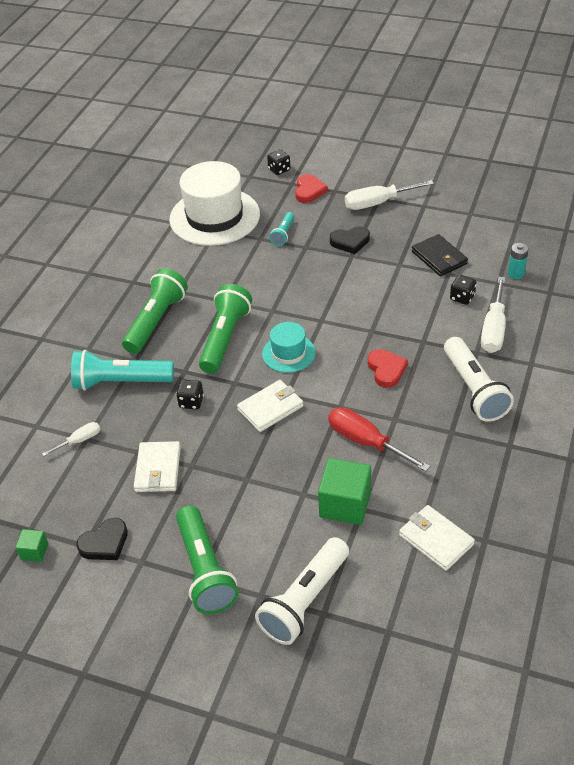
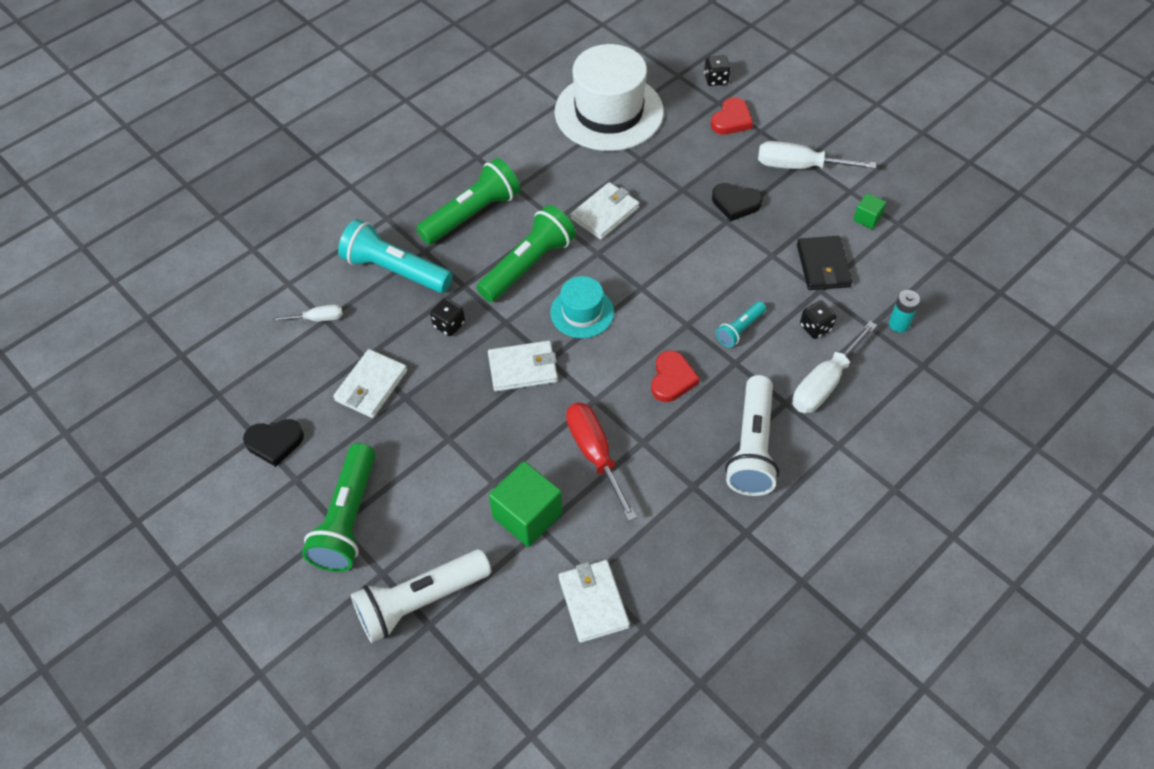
camera: 25 degrees right, 10 degrees up
(34, 552) = (208, 420): green cube -> green cube (867, 218)
(259, 283) = (605, 213): none -> white wallet
(283, 234) = (669, 164): turquoise flashlight -> turquoise flashlight (740, 329)

